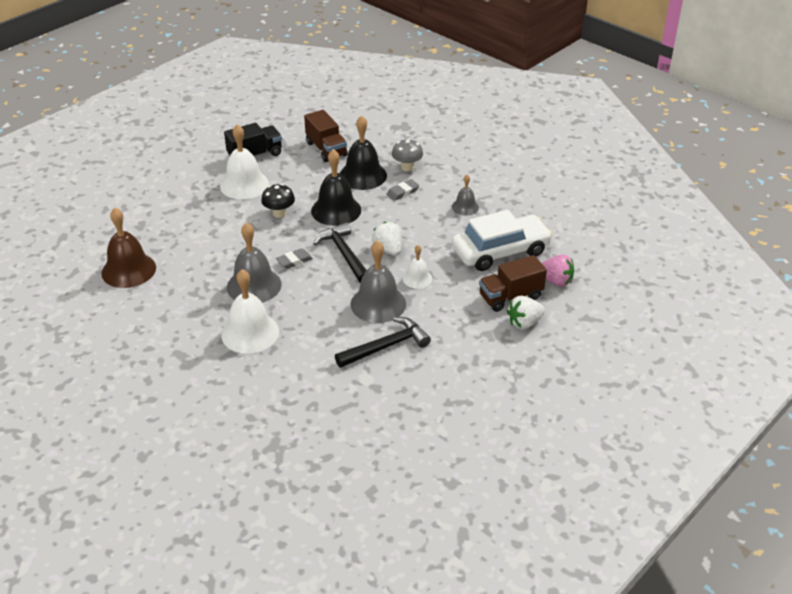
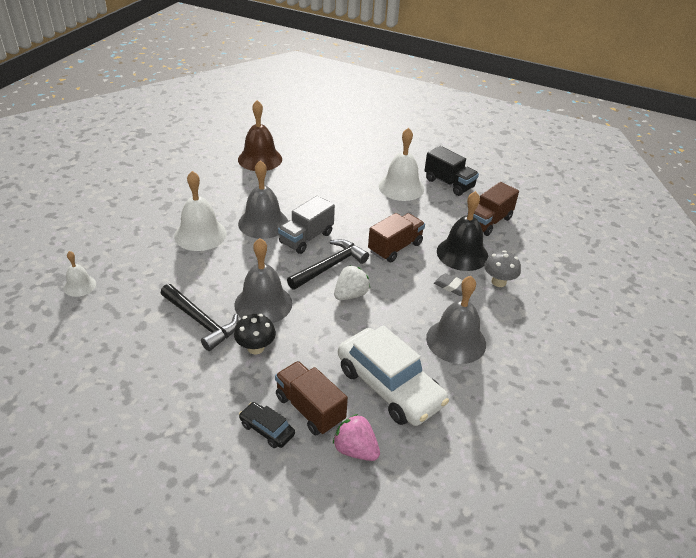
camera: 70 degrees right, 0 degrees up
(279, 213) = (371, 215): black mushroom -> black mushroom (255, 348)
(294, 261) = (306, 238): grey eraser -> grey truck
(336, 210) = (395, 247): black bell -> brown truck
(417, 278) = (313, 324): white bell -> white bell (80, 286)
(465, 207) = (456, 341): grey bell -> grey bell, size x1.83
(524, 323) = (267, 429): white strawberry -> black car
(555, 281) = (355, 450): pink strawberry -> pink strawberry turned 120 degrees clockwise

